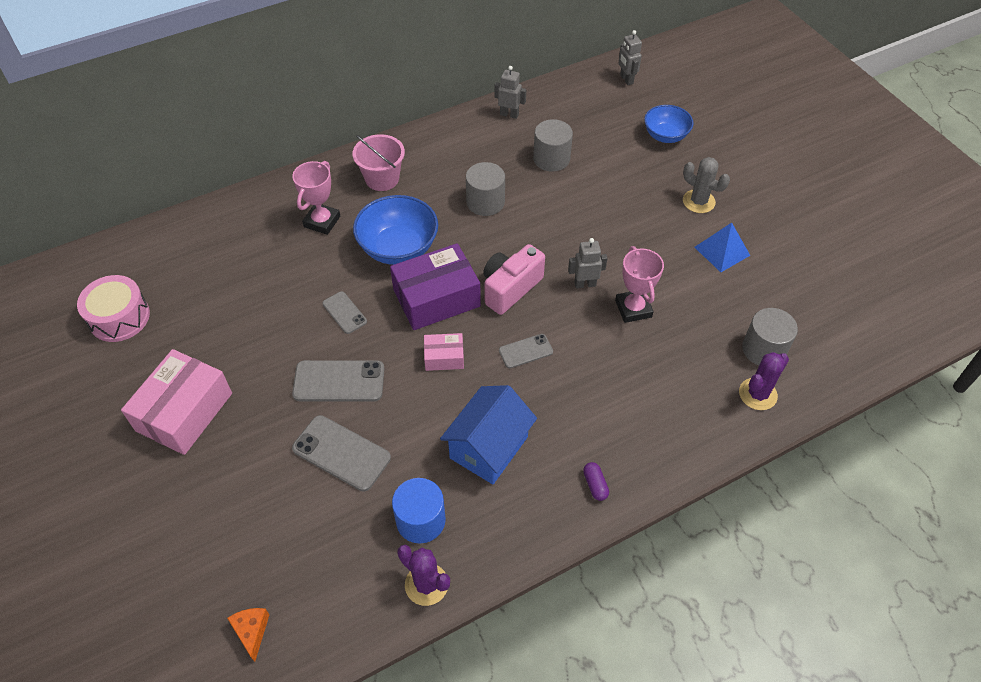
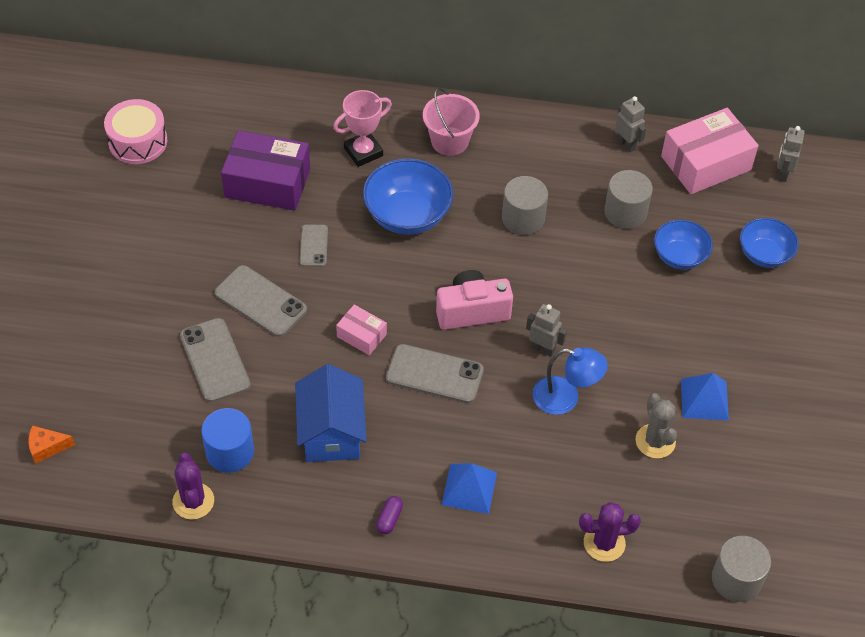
camera: 35 degrees right, 0 degrees up
(184, 412) = (126, 251): pink box -> pink box (706, 163)
(252, 631) = (47, 447): orange cheese -> orange cheese turned 120 degrees counterclockwise
(436, 298) = (400, 280): purple box -> purple box (267, 183)
(489, 447) = (331, 432): blue house -> blue house turned 75 degrees counterclockwise
(525, 351) = (434, 374): grey phone -> grey phone, size x1.70
(614, 167) = (679, 256): none -> blue bowl
(630, 419) = (469, 488): none -> blue pyramid
(633, 309) = (565, 398): pink trophy -> blue lamp
(698, 201) = (730, 339): grey cactus -> grey cactus (655, 441)
(763, 349) = (650, 510): grey cylinder -> grey cylinder (736, 579)

